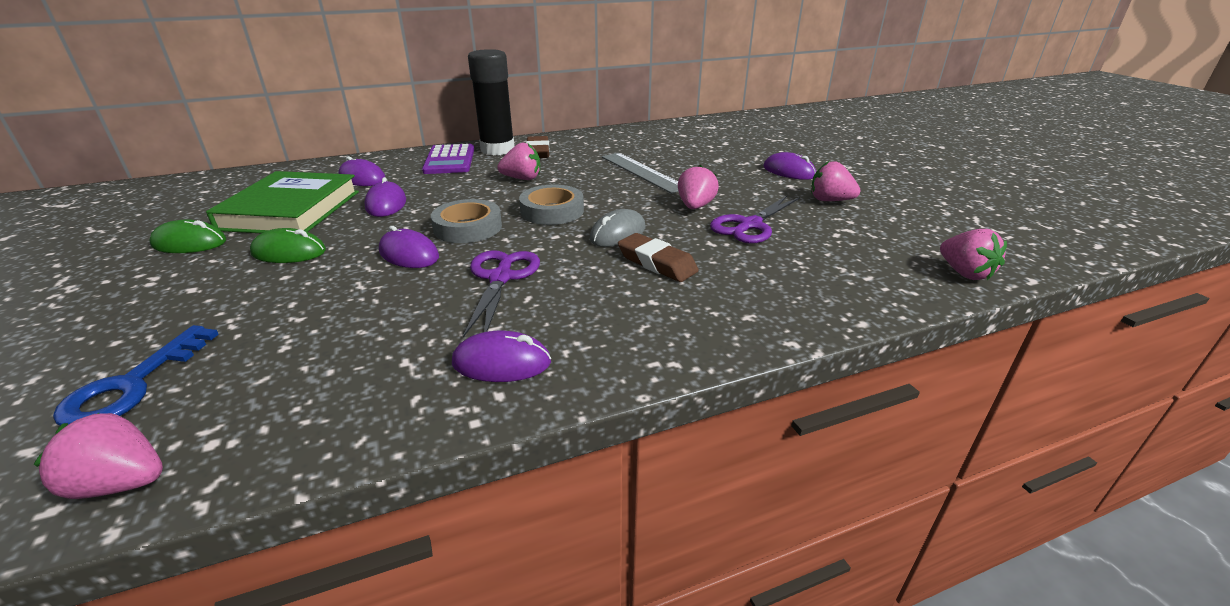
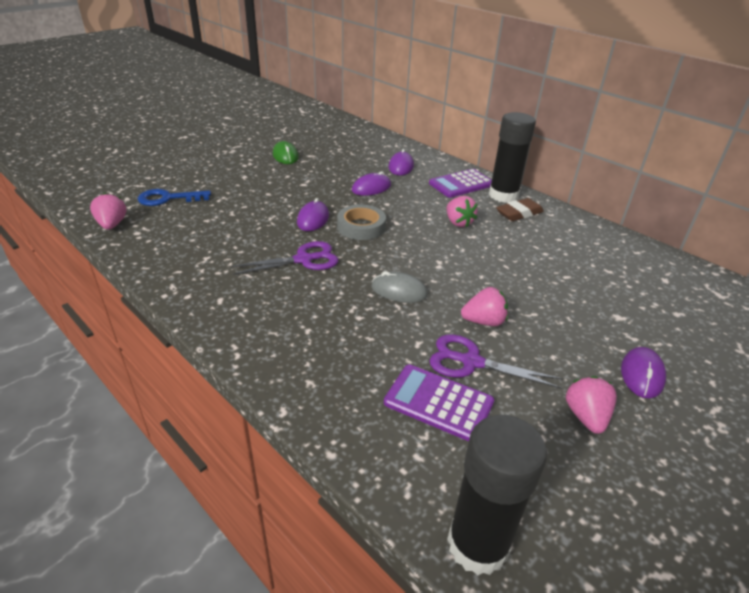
camera: 65 degrees right, 5 degrees up
(289, 252) = (292, 184): green mouse -> none
(291, 210) = (340, 164): green book -> none
(501, 363) = (215, 288): purple mouse -> none
(552, 211) = (413, 251): grey tape -> none
(643, 172) = (533, 276): grey ruler -> none
(657, 263) = (363, 320): brown eraser -> none
(800, 252) = (438, 403): none -> purple calculator
(964, 273) = (478, 544): pink strawberry -> black glue stick

